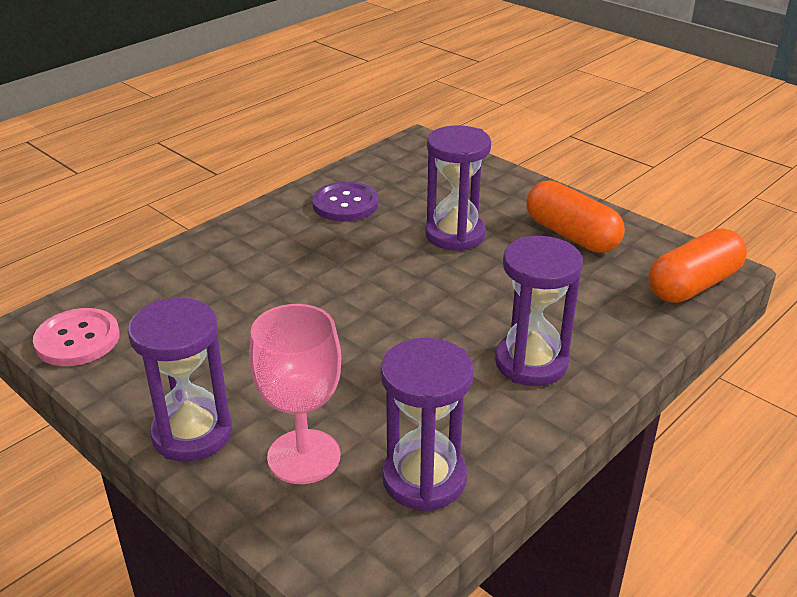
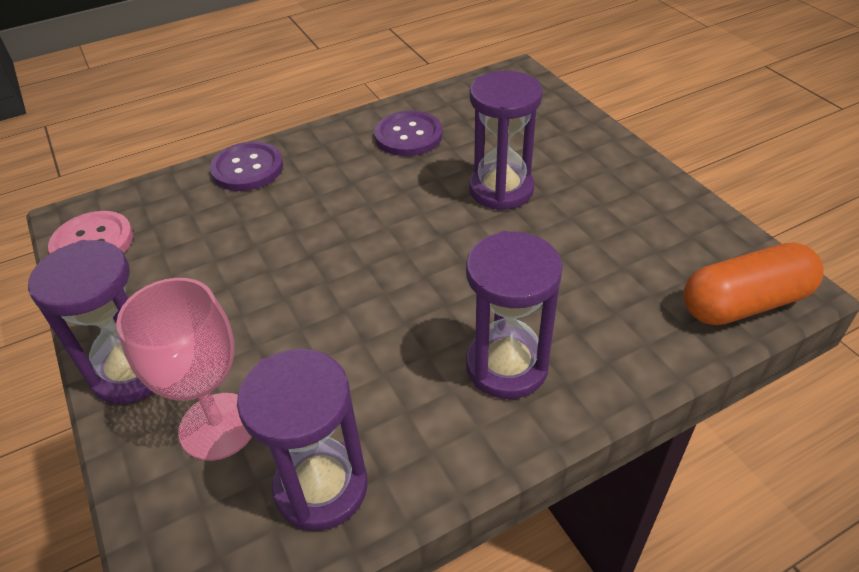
camera: 20 degrees right, 10 degrees up
(201, 253) = (247, 168): none -> purple button
(571, 235) = (628, 212): orange capsule -> none

